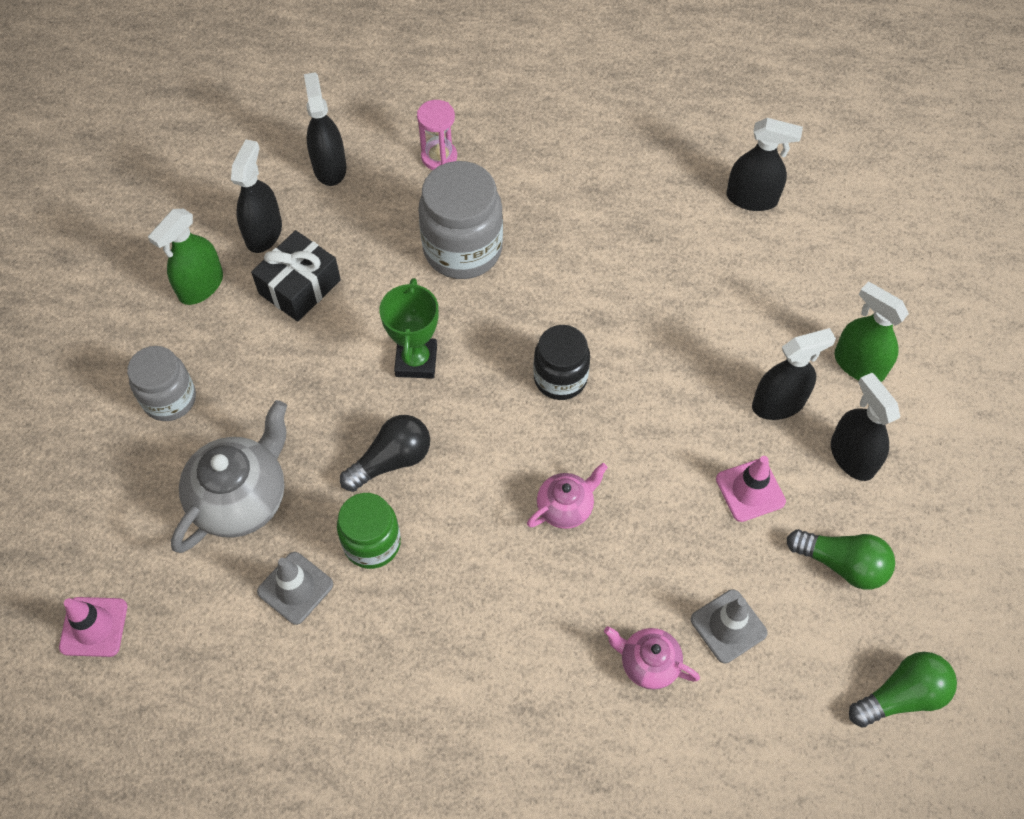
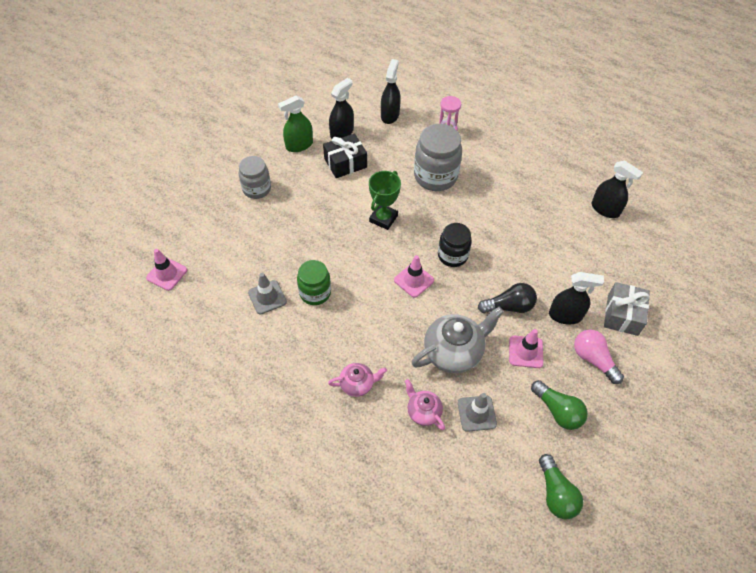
camera: 25 degrees right, 5 degrees down
(241, 498) = (265, 246): grey teapot -> grey teapot (454, 352)
(392, 460) = (346, 259): black light bulb -> black light bulb (509, 306)
(521, 448) = (414, 280): none -> pink traffic cone
(566, 507) = (421, 318): pink teapot -> pink teapot (357, 384)
(852, 457) = (593, 359): black spray bottle -> pink light bulb
(859, 365) = (622, 315): green spray bottle -> grey gift
(901, 696) = (556, 493): green light bulb -> green light bulb turned 75 degrees clockwise

